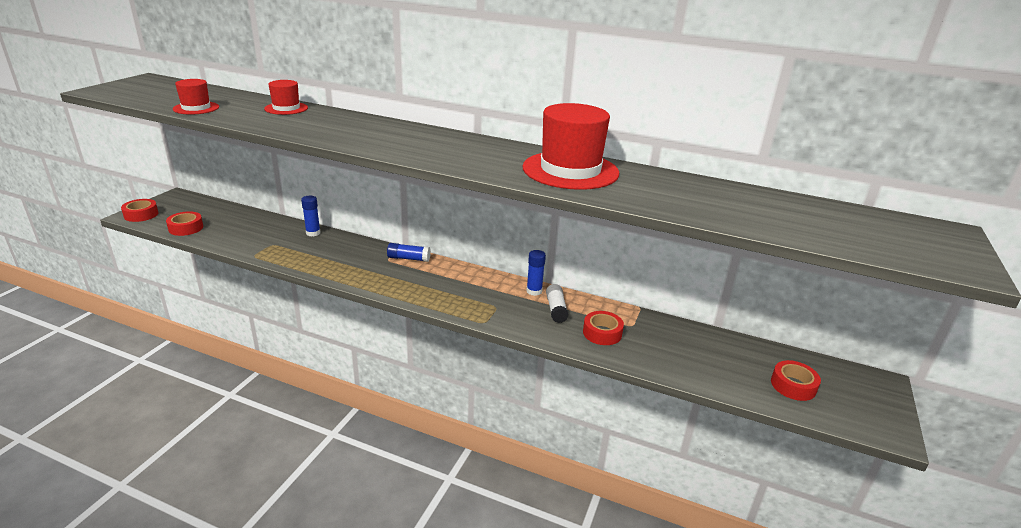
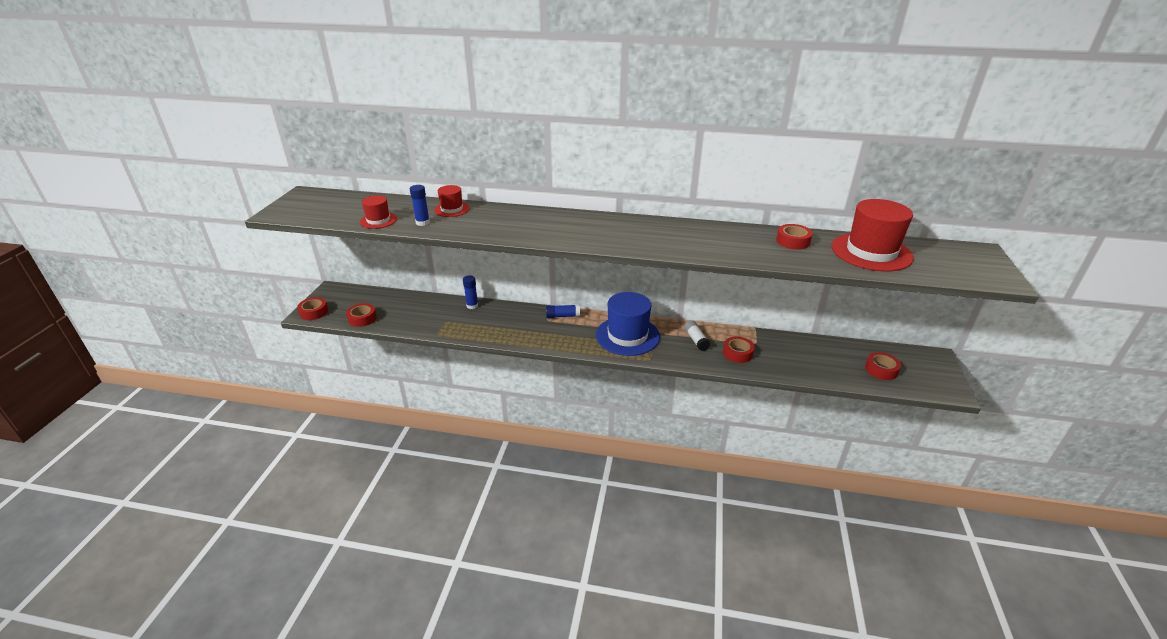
camera: 10 degrees left, 5 degrees up
(473, 291) = (627, 336): none -> blue hat
(534, 291) = (672, 328): blue glue stick -> blue glue stick (422, 222)
(570, 170) = (711, 238): red hat -> red hat (871, 252)
(678, 186) = (793, 241): none -> red tape

